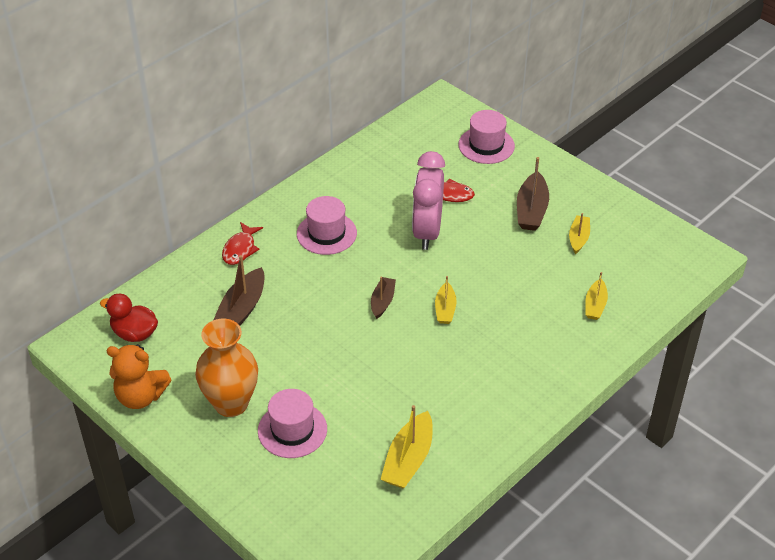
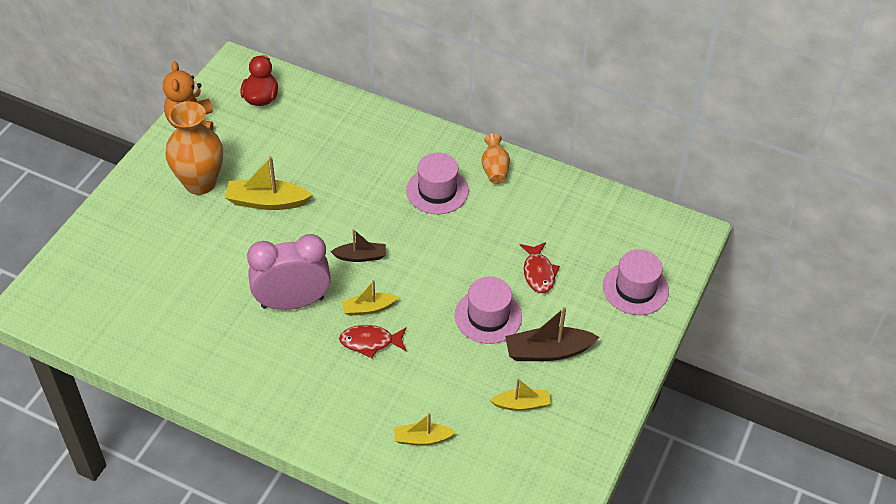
camera: 70 degrees right, 5 degrees up
(240, 249) = (390, 135): red fish -> red fish (370, 342)
(242, 309) = (314, 158): brown boat -> none
(292, 430) = (181, 232): pink hat -> pink hat (488, 316)
(319, 191) = (494, 169): none -> orange vase
(408, 460) = (167, 324): yellow boat -> yellow boat (267, 202)
(427, 232) = (473, 268): pink clock -> pink clock (292, 302)

